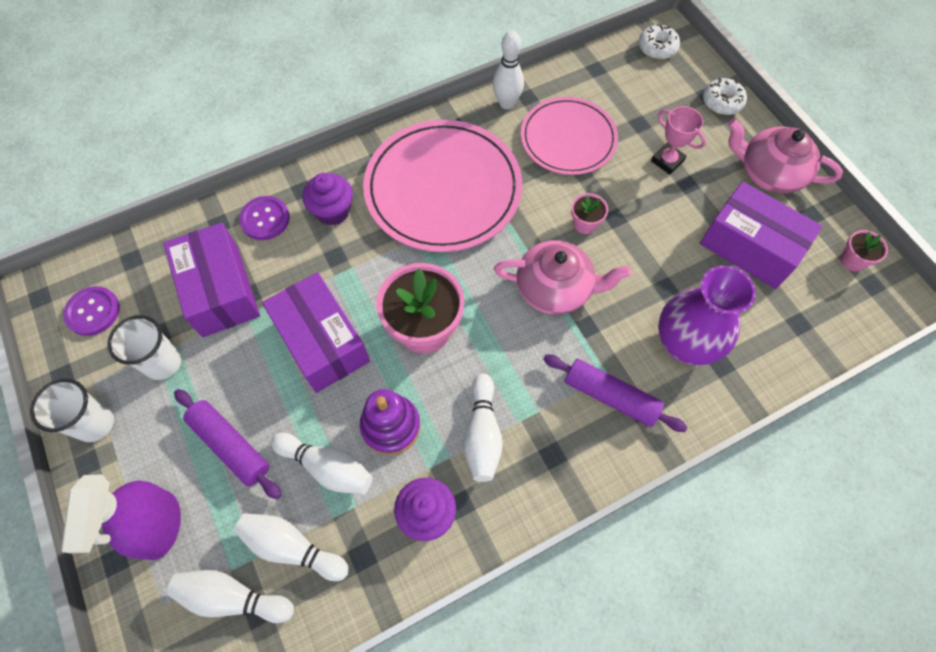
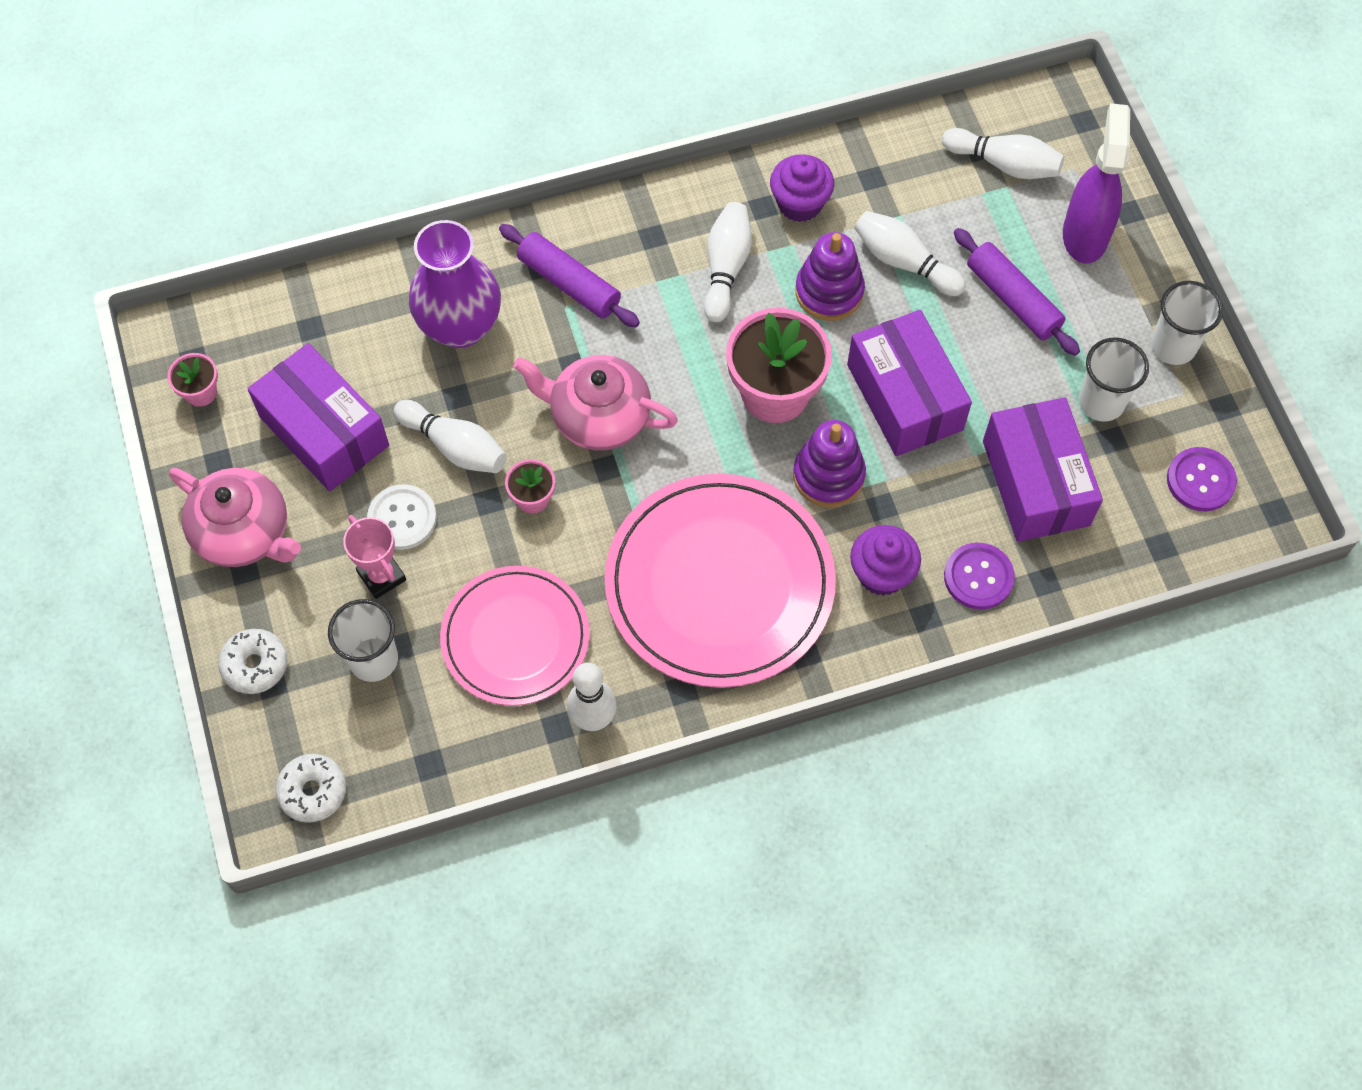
camera: 170 degrees left, 0 degrees up
(292, 547) = (944, 196): white bowling pin -> white bowling pin (455, 446)
(376, 272) = (828, 475): none -> purple stacking toy
(651, 115) = (373, 659): none -> white cup
(669, 197) = (402, 518): none -> white button

